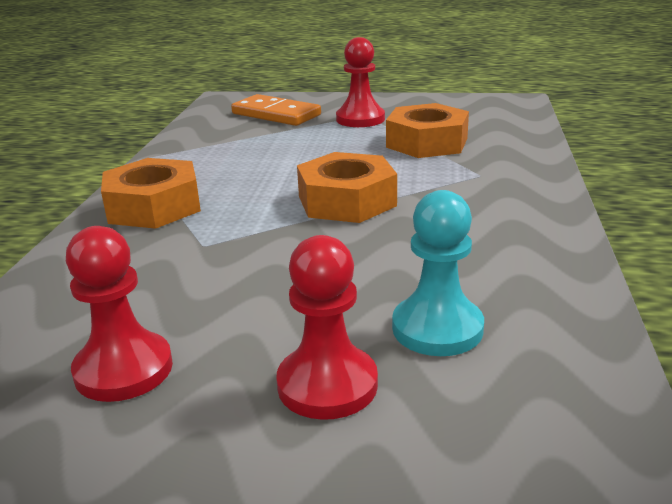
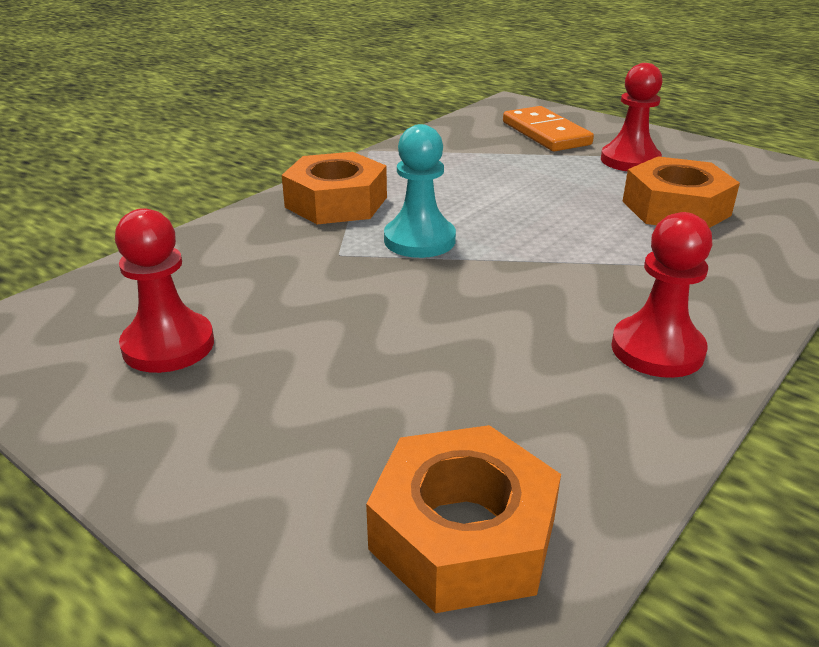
camera: 30 degrees right, 5 degrees up
(327, 385) = (301, 428): red pawn -> red pawn (657, 350)
(347, 201) = (515, 250): orange nut -> orange nut (463, 534)
(437, 328) = (456, 417): turquoise pawn -> turquoise pawn (419, 240)

